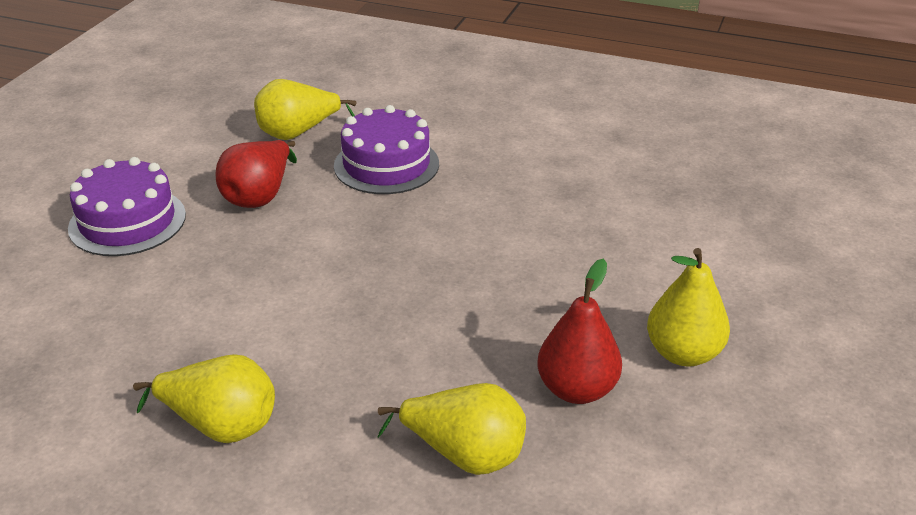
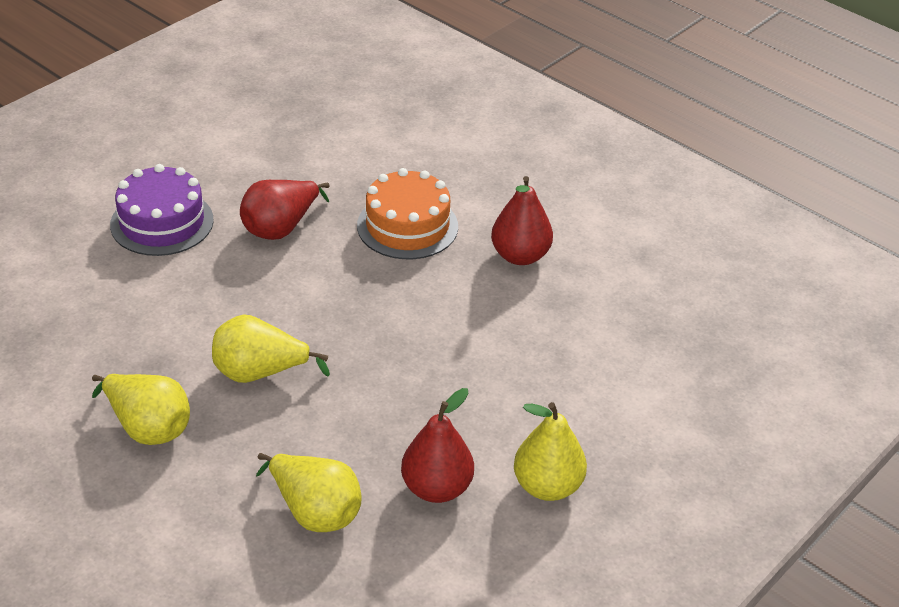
camera: 20 degrees right, 5 degrees up
(298, 133) = (348, 170): yellow pear -> yellow pear (260, 373)
(386, 164) = (407, 226): purple cake -> orange cake
(510, 163) = (520, 256): none -> red pear

